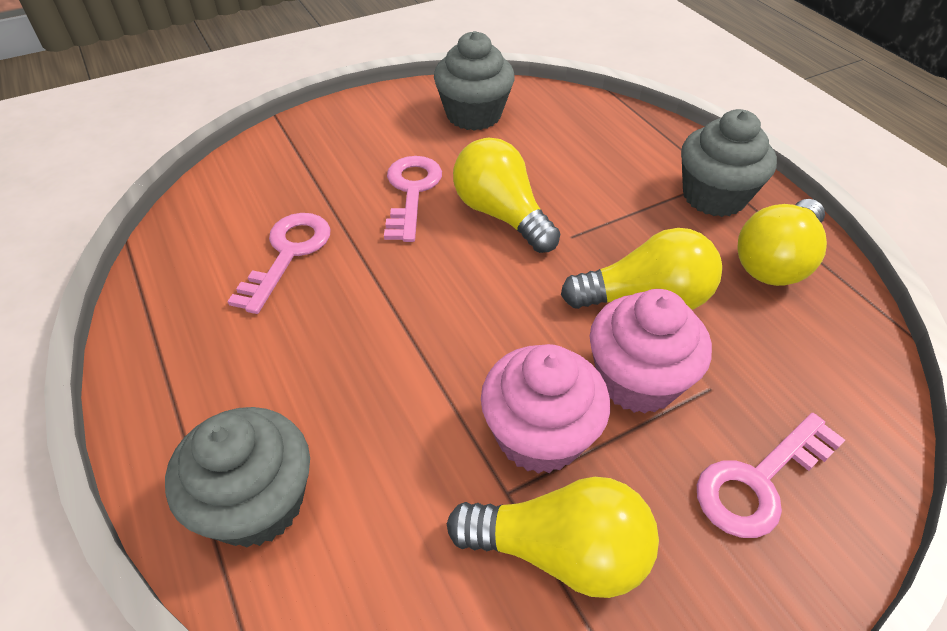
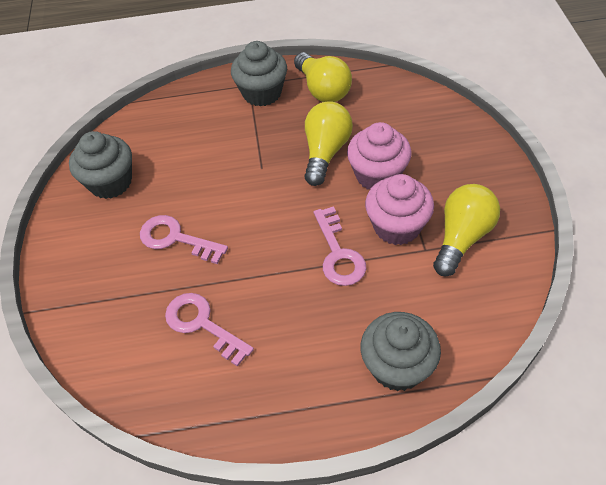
camera: 65 degrees left, 5 degrees up
(501, 214) = (224, 196): yellow light bulb -> none
(759, 481) = (448, 153): pink key -> pink key (338, 254)

